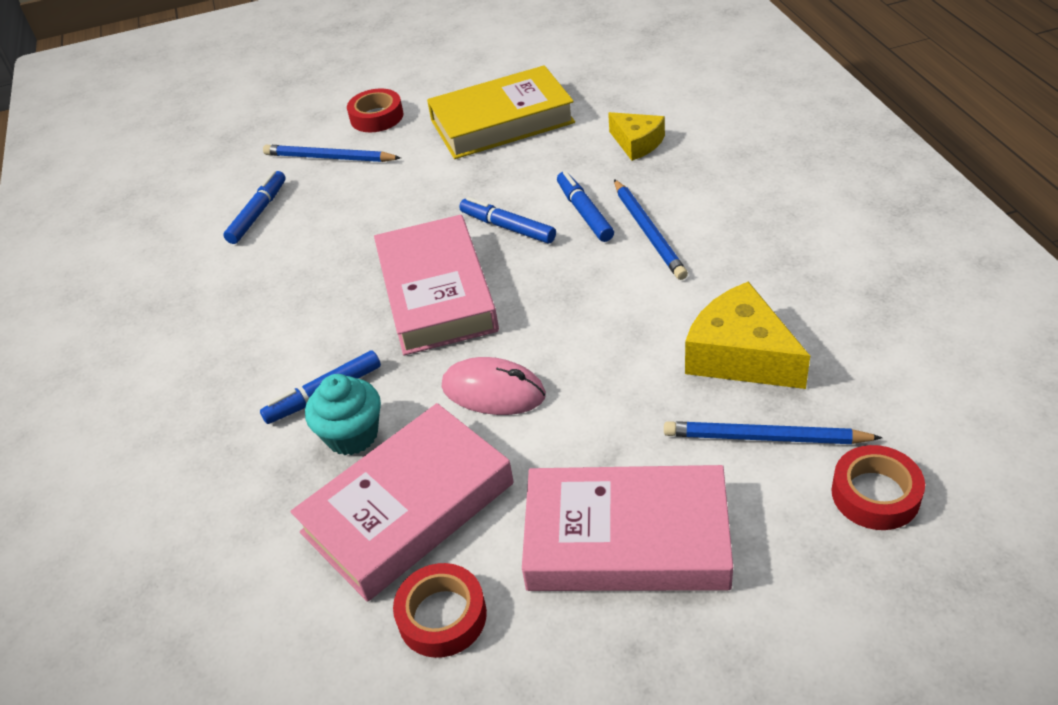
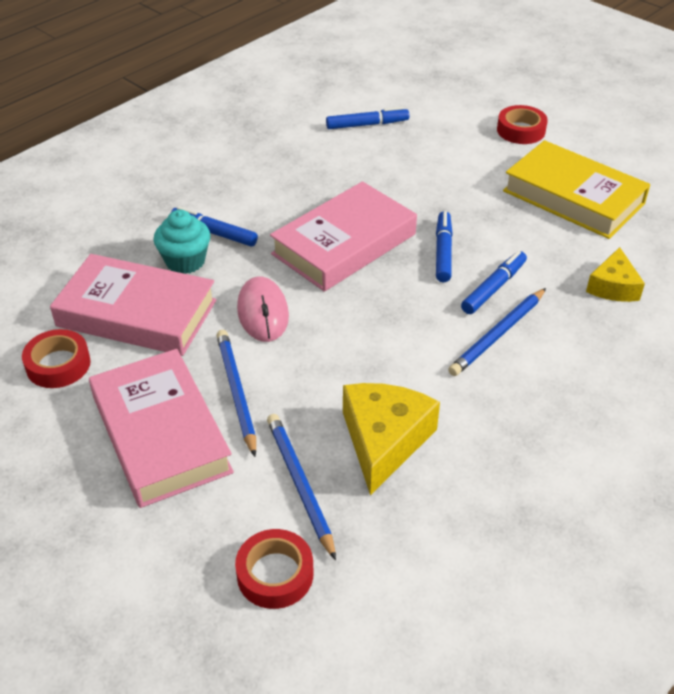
camera: 55 degrees right, 0 degrees up
(330, 158) = (453, 129): blue pencil -> blue pencil (237, 392)

